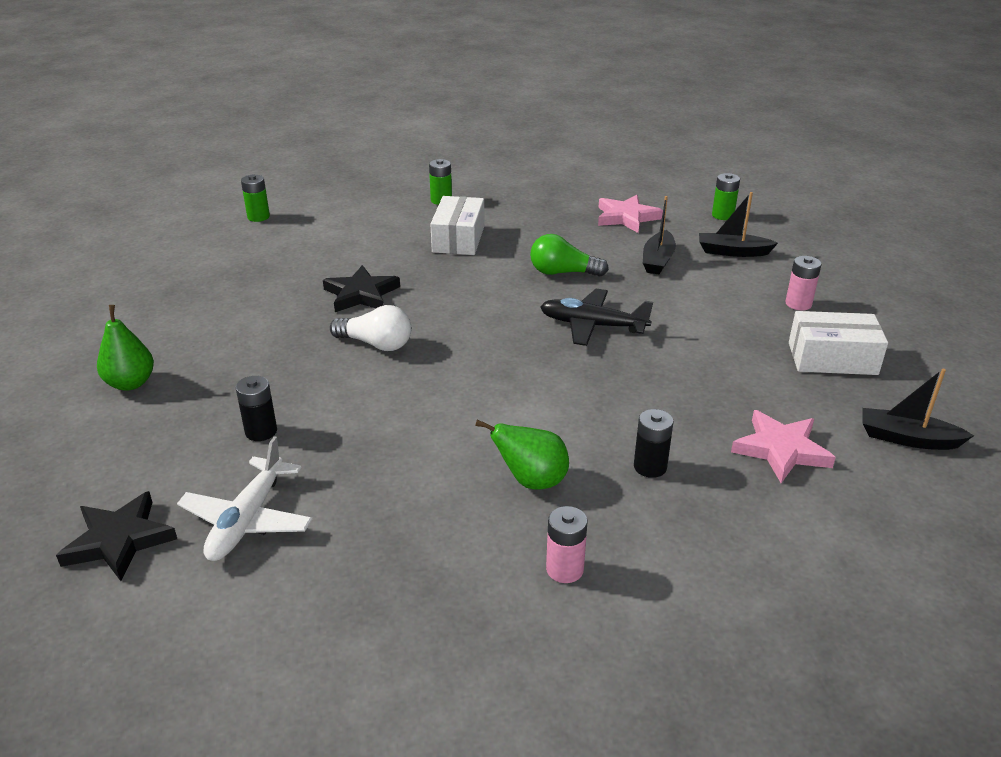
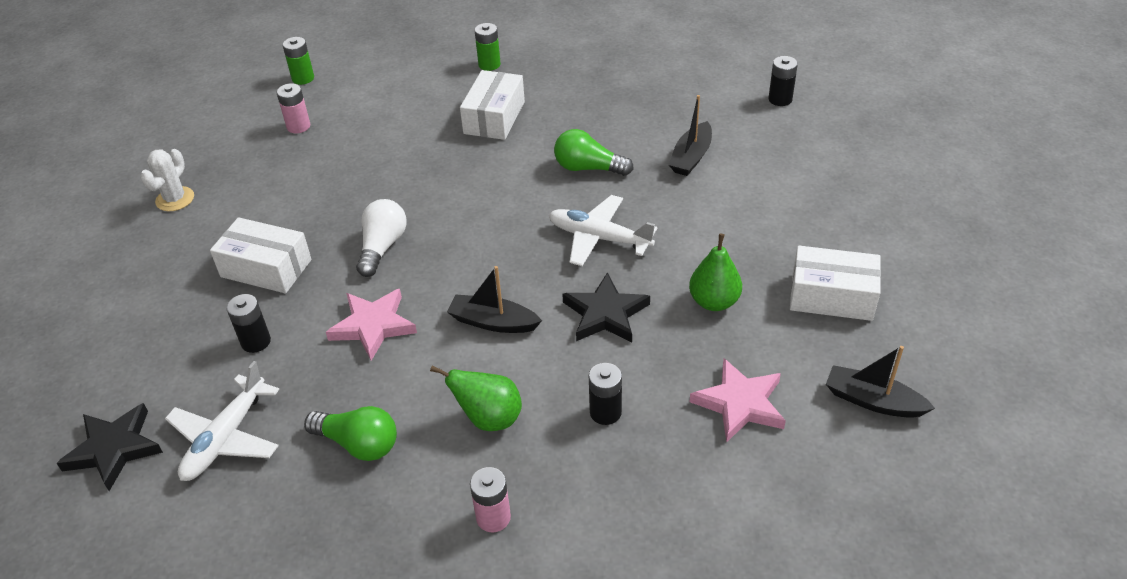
camera: 10 degrees right, 10 degrees up
(131, 383) = (150, 277): green pear -> green pear (714, 302)
(145, 317) = (175, 199): none -> white cactus
(257, 368) = (266, 268): none -> white box
(361, 294) = (381, 184): black star -> black star (605, 313)
(376, 344) = (382, 247): white light bulb -> white light bulb turned 105 degrees counterclockwise
(398, 514) = (358, 444): none -> green light bulb
(592, 325) = (598, 238): black plane -> white plane
(626, 217) = (676, 97): pink star -> pink star (373, 326)
(722, 215) = (780, 99): green battery -> black battery
(732, 252) = (774, 150): black boat -> black boat (493, 322)
(798, 304) = (821, 223): pink battery -> pink battery (298, 126)

